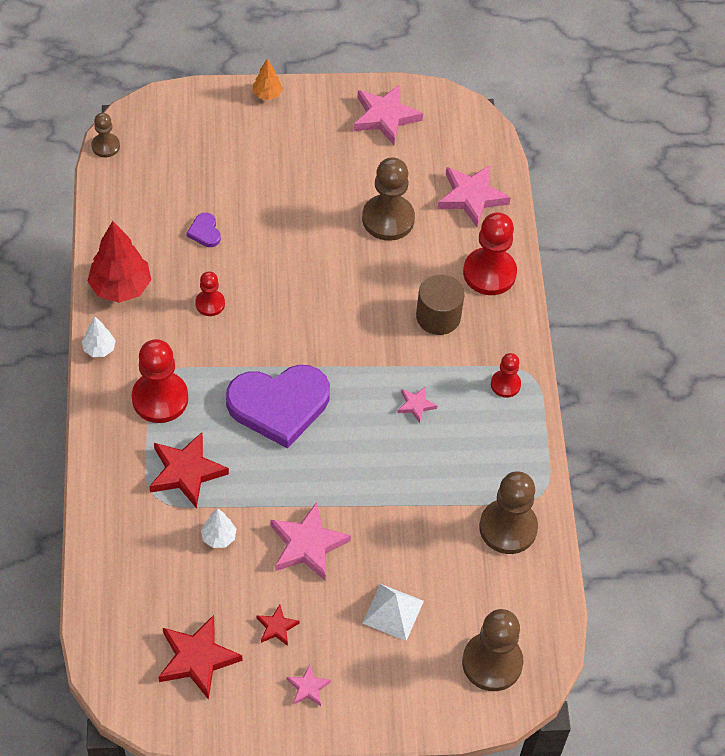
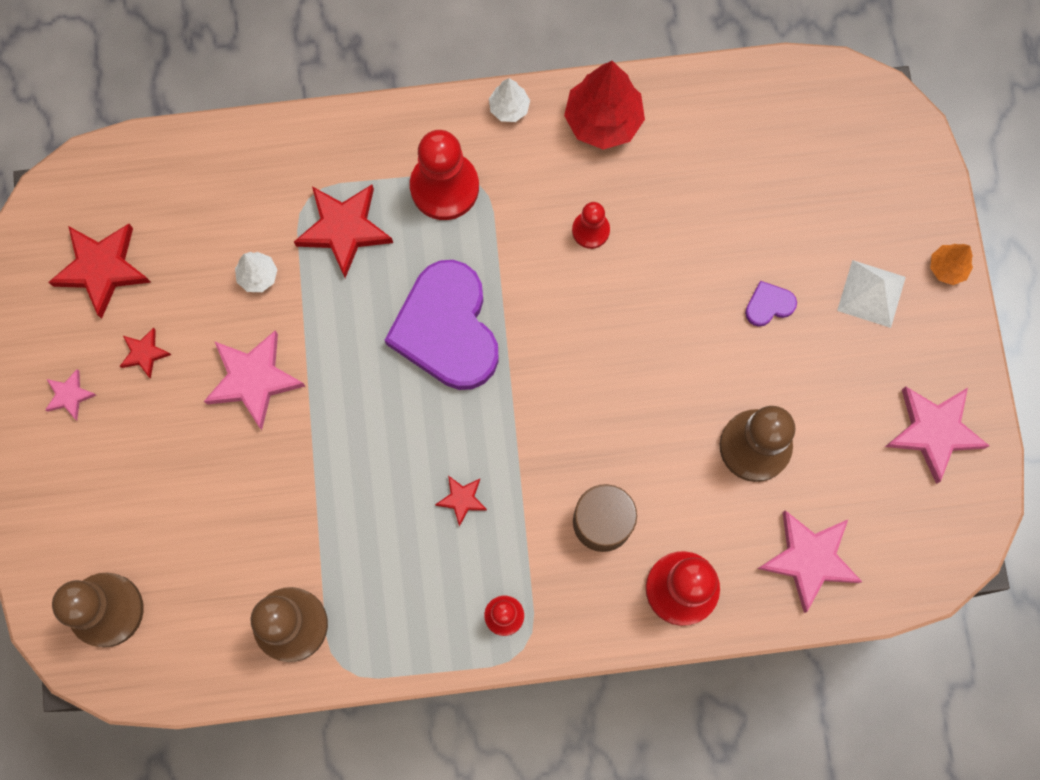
camera: 90 degrees right, 20 degrees up
(105, 146) = (824, 73): brown pawn -> none
(205, 232) = (702, 212): purple heart -> purple heart (769, 305)
(393, 612) = (169, 487): white pyramid -> white pyramid (871, 293)
(416, 405) = (462, 499): pink star -> red star

